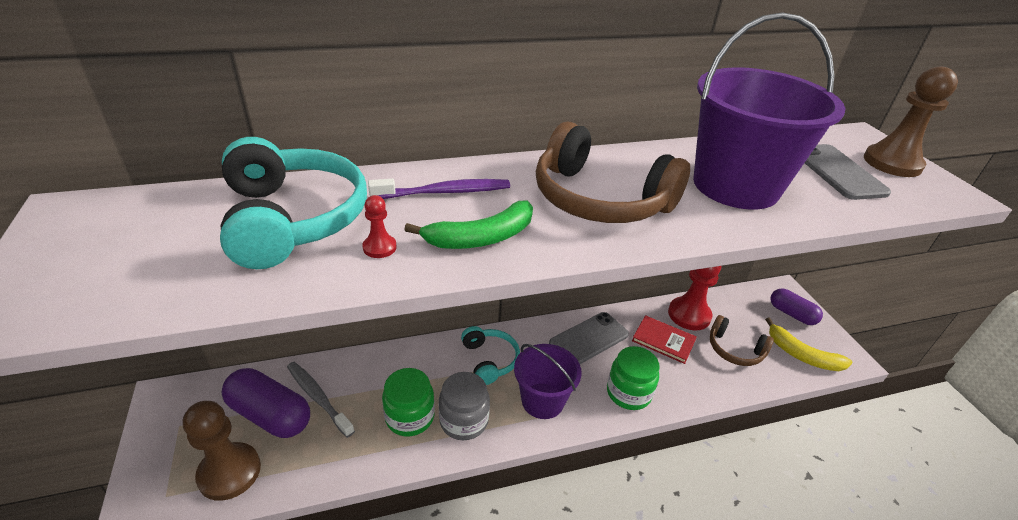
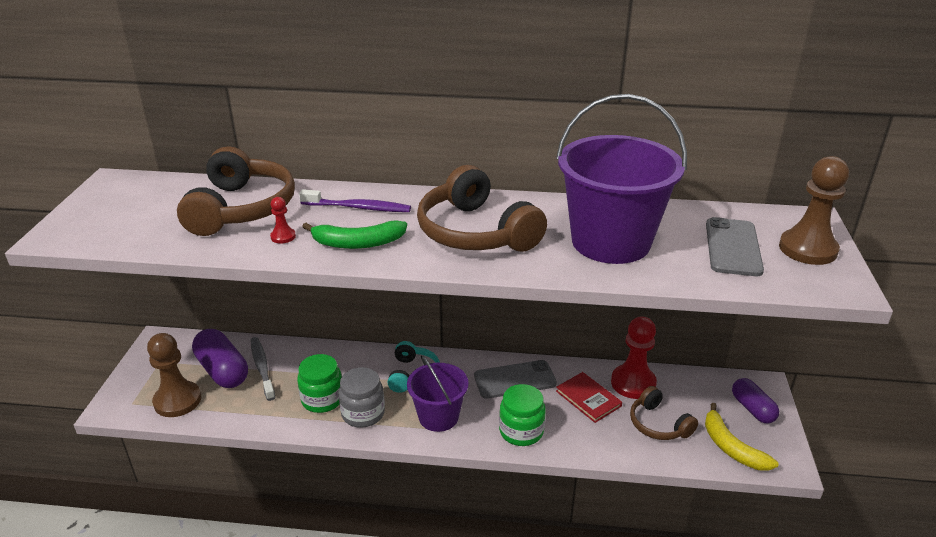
camera: 25 degrees right, 5 degrees down
(293, 219) = (241, 209): turquoise headphones -> brown headphones

